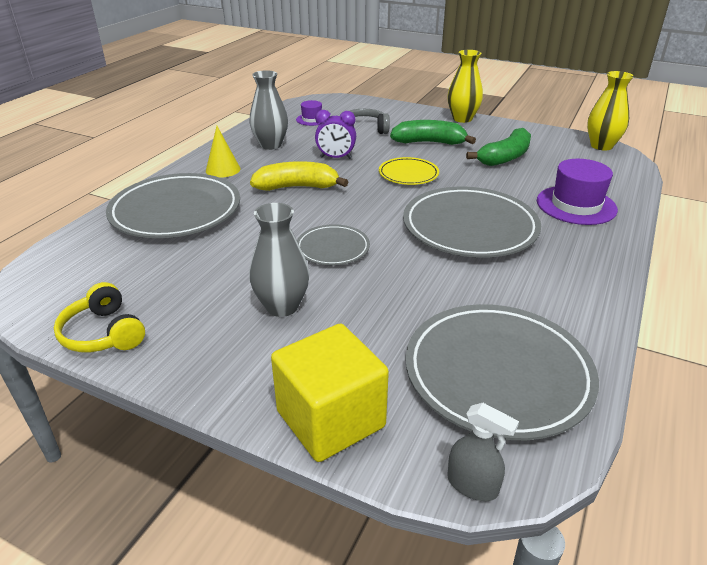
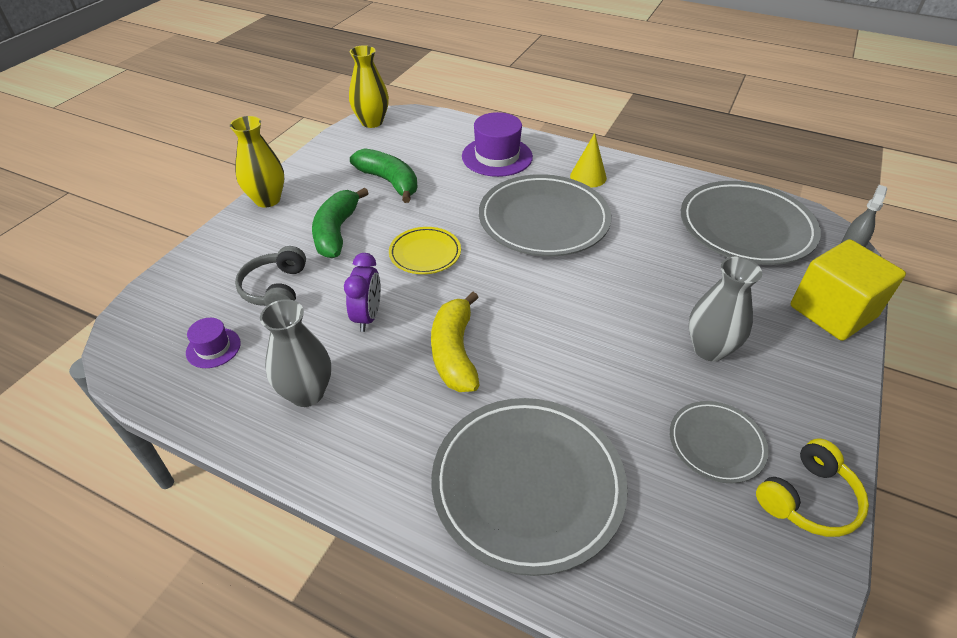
camera: 90 degrees left, 10 degrees up
(223, 169) = (391, 446): yellow cone -> yellow cone (588, 177)
(333, 248) = (598, 315): grey plate -> grey plate (716, 444)

